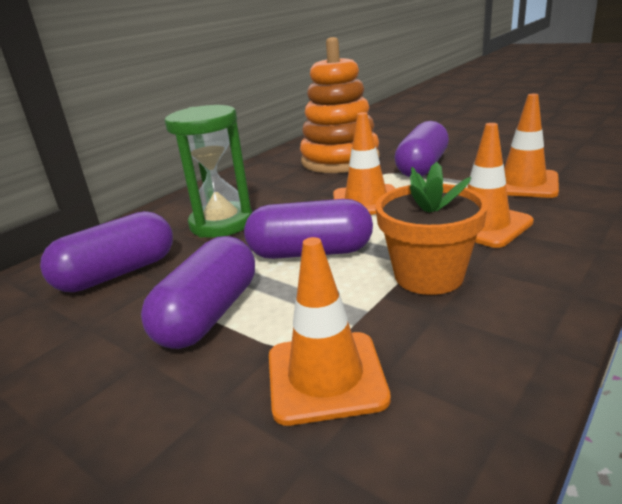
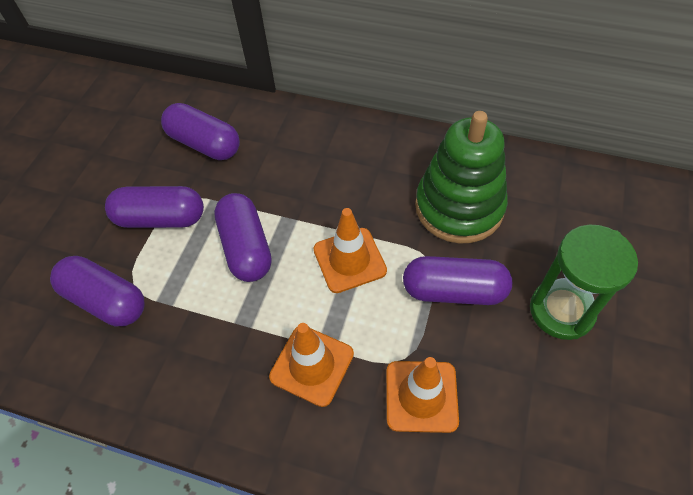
camera: 70 degrees right, 30 degrees up
(221, 223) = (288, 168): green hourglass -> green hourglass (561, 311)
(326, 377) = (106, 300): orange traffic cone -> purple capsule
(340, 160) = (459, 207): orange stacking toy -> green stacking toy
(428, 276) = (218, 334): orange flower pot -> none

